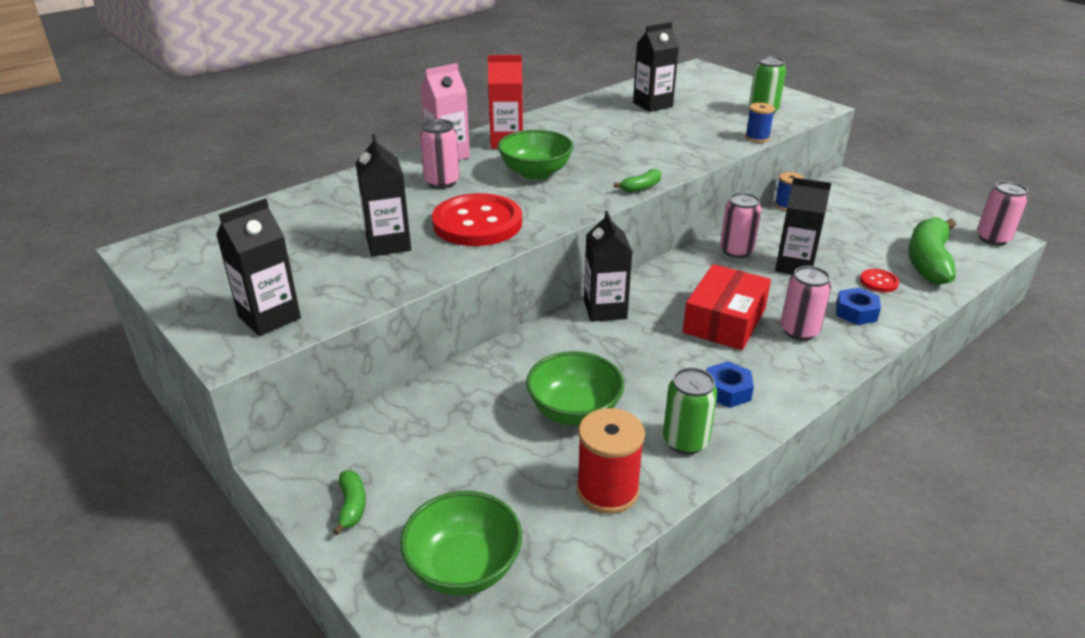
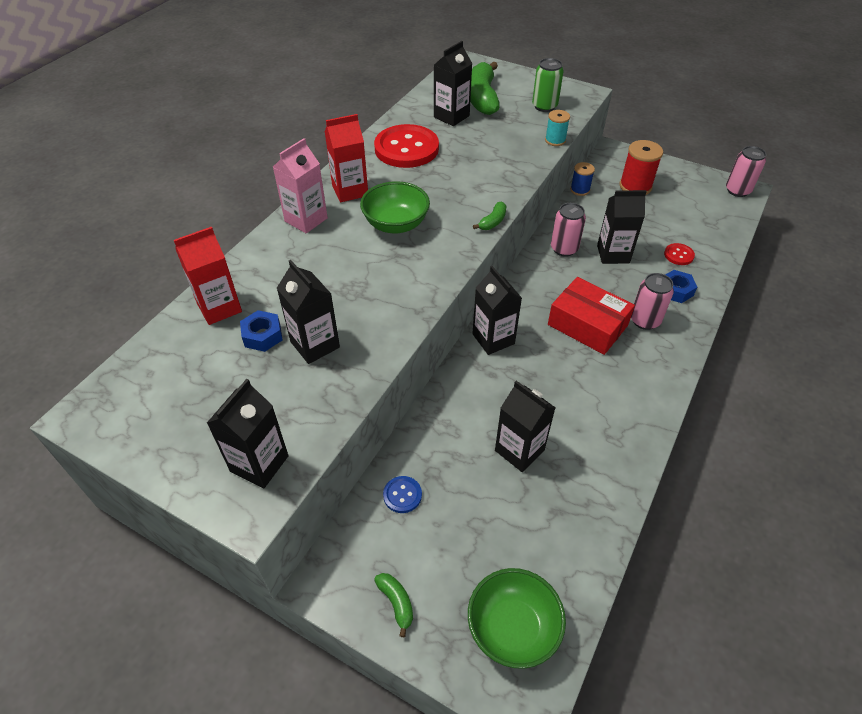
camera: 20 degrees left, 15 degrees up
(319, 201) = (219, 308): none -> red carton
(419, 416) = (402, 495): none -> blue button
(442, 182) = (319, 255): pink can -> none
(477, 223) = (379, 299): red button -> red button (406, 148)
(574, 411) = (519, 450): green bowl -> black carton
(607, 490) = (580, 519): red spool -> red spool (635, 186)
(685, 441) = (613, 453): green can -> none
(724, 320) = (587, 325): red box -> red box turned 60 degrees counterclockwise
(727, 391) = (620, 395): blue nut -> blue nut (262, 335)
(757, 138) = (555, 140): blue spool -> turquoise spool
(928, 261) = (703, 225): green banana -> green banana (482, 98)

